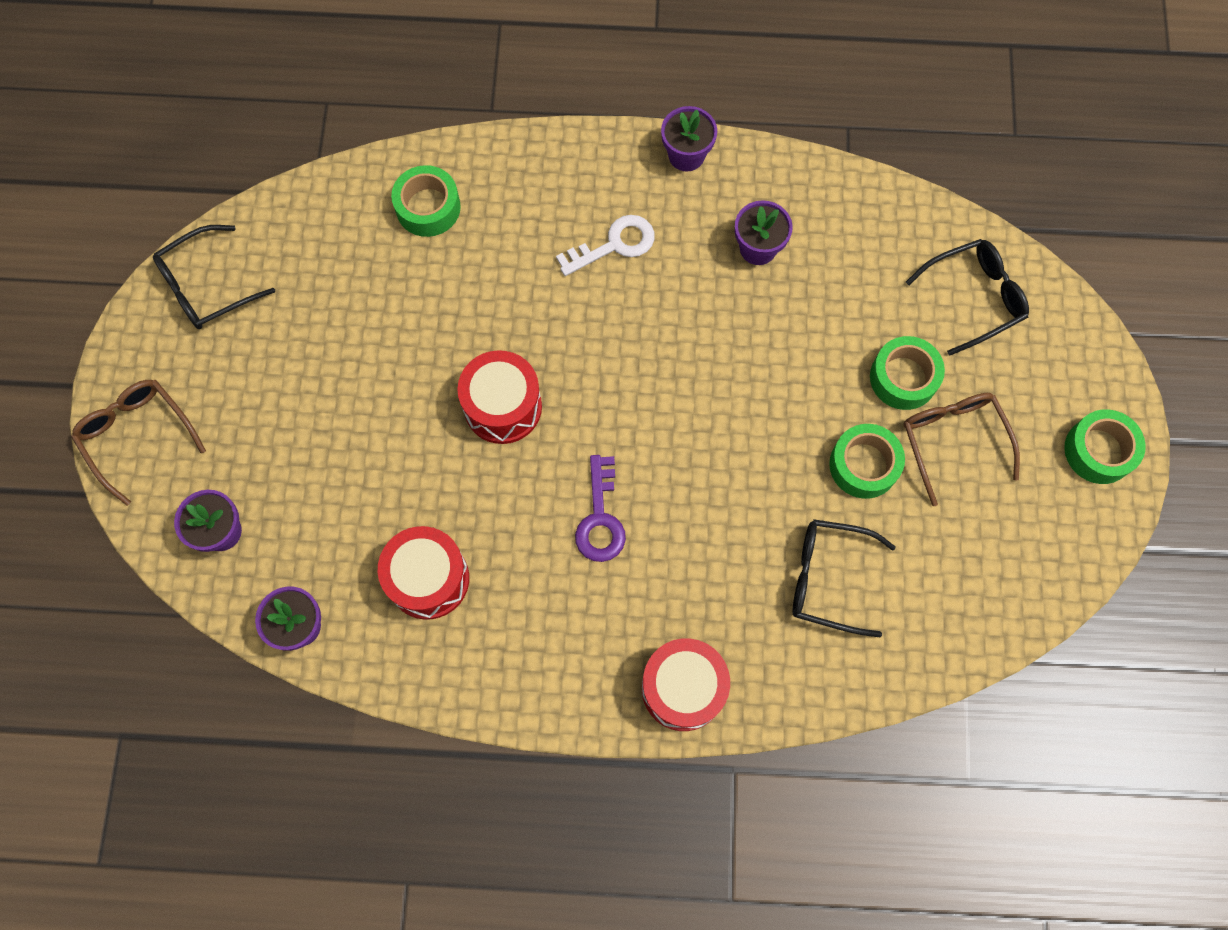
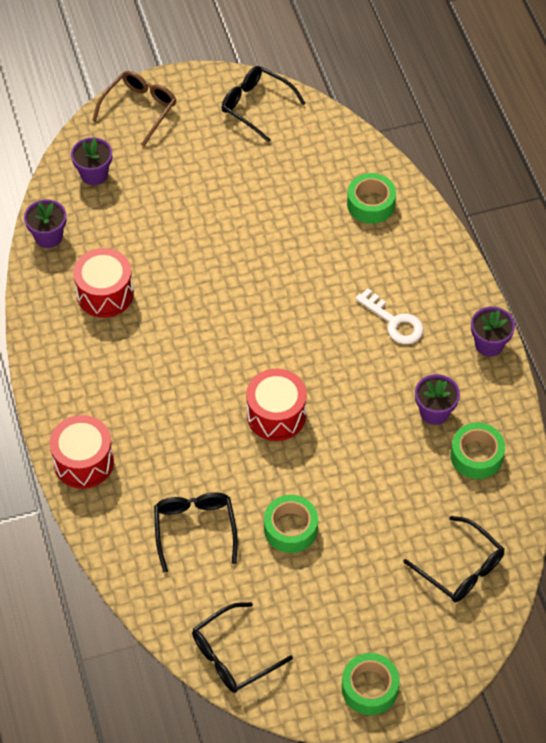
camera: 70 degrees right, 15 degrees down
(503, 406) = (242, 295): red drum -> red drum (276, 415)
(600, 518) = (185, 377): purple key -> none
(903, 378) = (371, 536): green tape -> green tape (476, 456)
(953, 441) = (334, 583): brown glasses -> none
(1016, 591) = (233, 655): none -> black glasses

